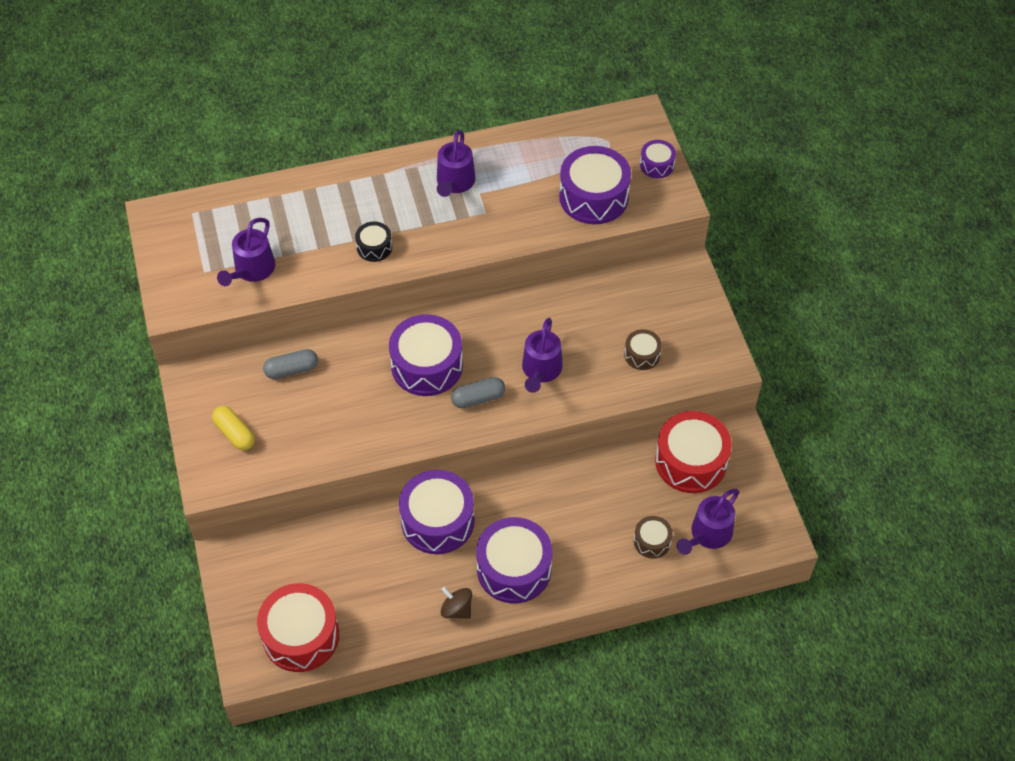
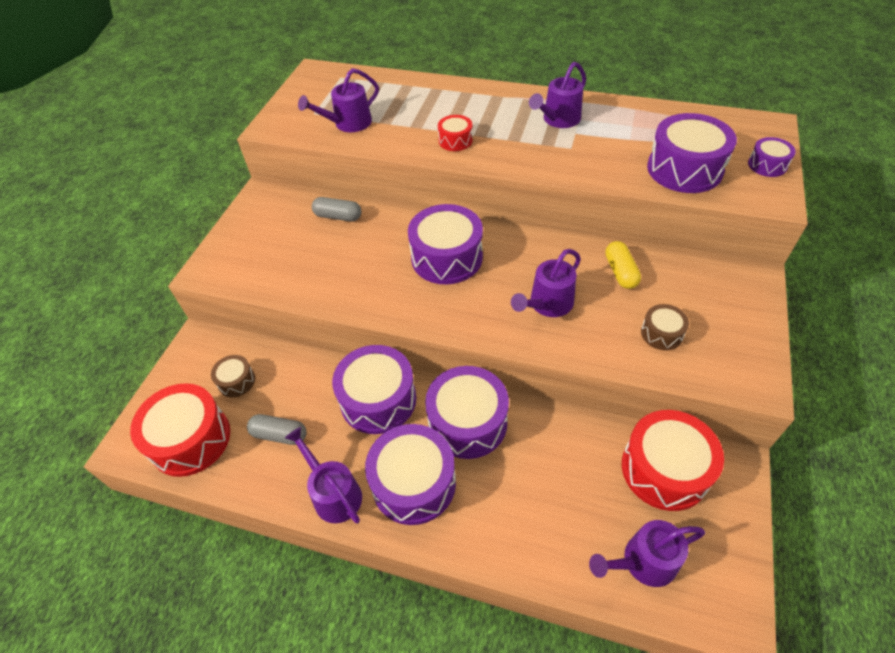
camera: 35 degrees right, 5 degrees down
(234, 433) = (257, 243): yellow capsule -> yellow capsule (620, 272)
(374, 247) = (455, 140): black drum -> red drum
(456, 609) = (333, 493): brown spinning top -> purple watering can
(478, 398) = (472, 302): grey capsule -> grey capsule (279, 435)
(524, 501) = (467, 422): none -> purple drum
(652, 541) = (573, 534): brown drum -> brown drum (236, 381)

